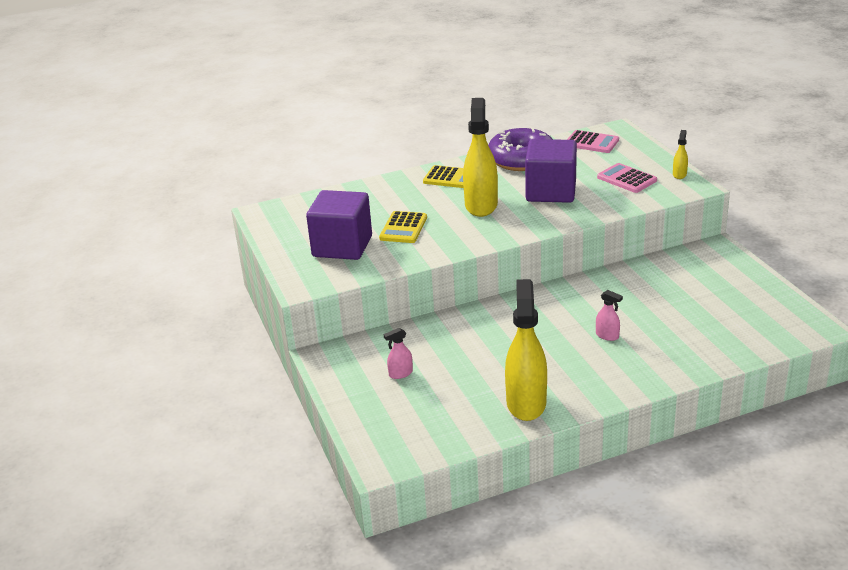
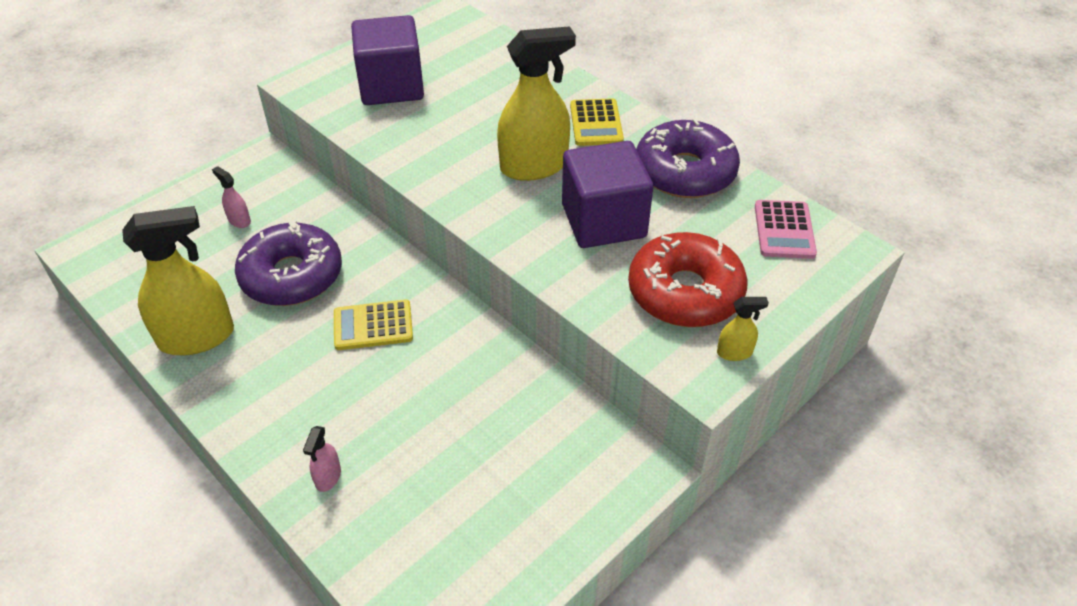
camera: 65 degrees right, 15 degrees up
(403, 228) = (450, 118): yellow calculator -> yellow calculator (373, 325)
(483, 353) = (292, 276): none -> purple donut
(607, 336) = (357, 383): pink spray bottle -> pink spray bottle (328, 477)
(626, 179) = (685, 292): pink calculator -> red donut

